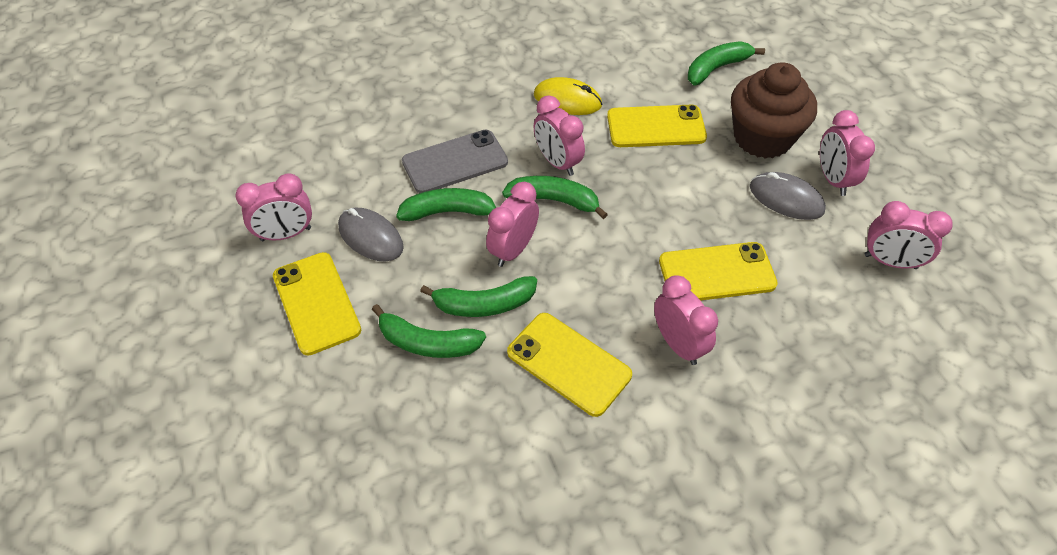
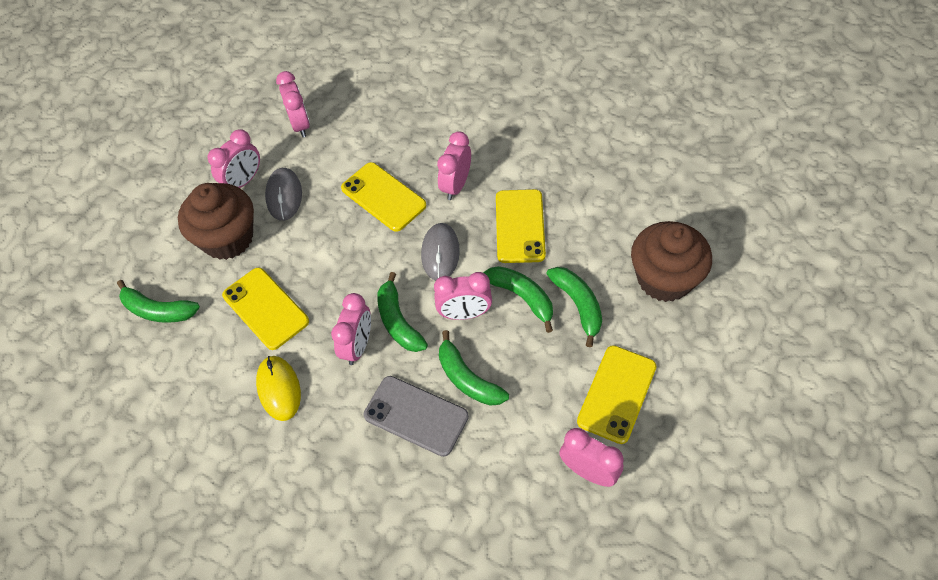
camera: 125 degrees left, 5 degrees up
(370, 237) = (536, 410): grey mouse -> grey mouse (440, 253)
(372, 446) = (664, 279): none -> brown cupcake

